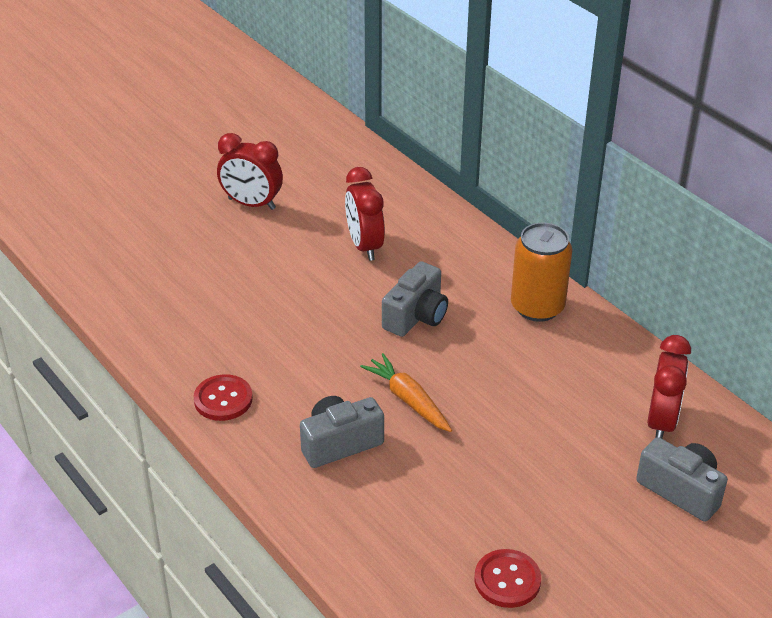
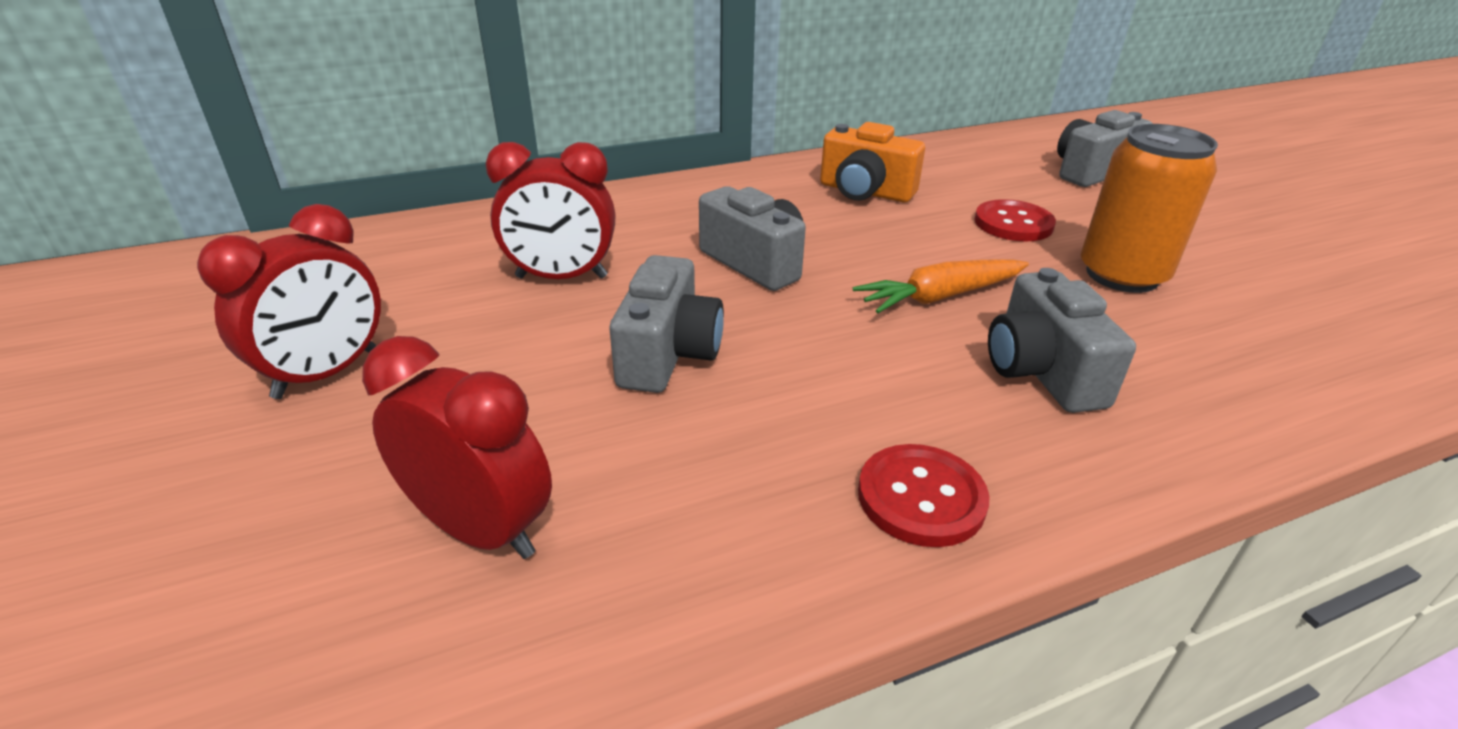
camera: 75 degrees left, 5 degrees down
(305, 302) = (668, 354): none -> grey camera
(507, 580) = (1280, 283): red button -> red button (1013, 223)
(537, 307) = (774, 187): orange can -> orange can (1122, 275)
(554, 354) = (865, 192): none -> orange camera
(661, 422) = (986, 162): red clock -> red clock (481, 529)

